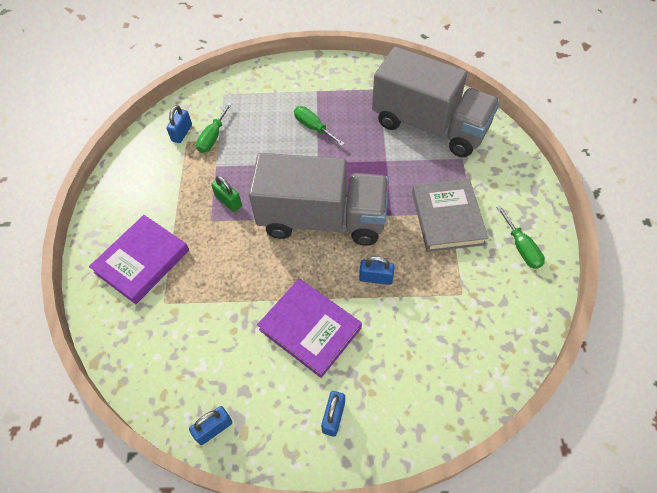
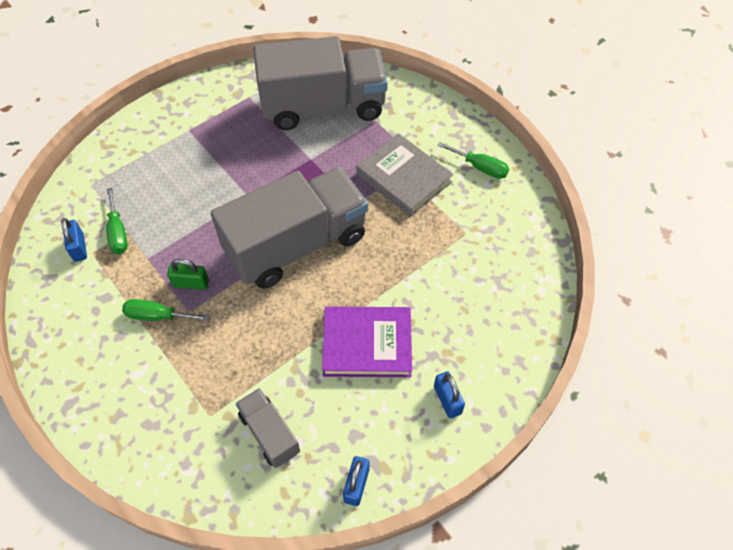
camera: 40 degrees left, 0 degrees up
(142, 261) = (151, 394): purple book -> none
(189, 344) = (269, 433): none -> grey truck
(313, 127) = (215, 166): green screwdriver -> green screwdriver (157, 316)
(376, 278) = (386, 265): blue padlock -> none

